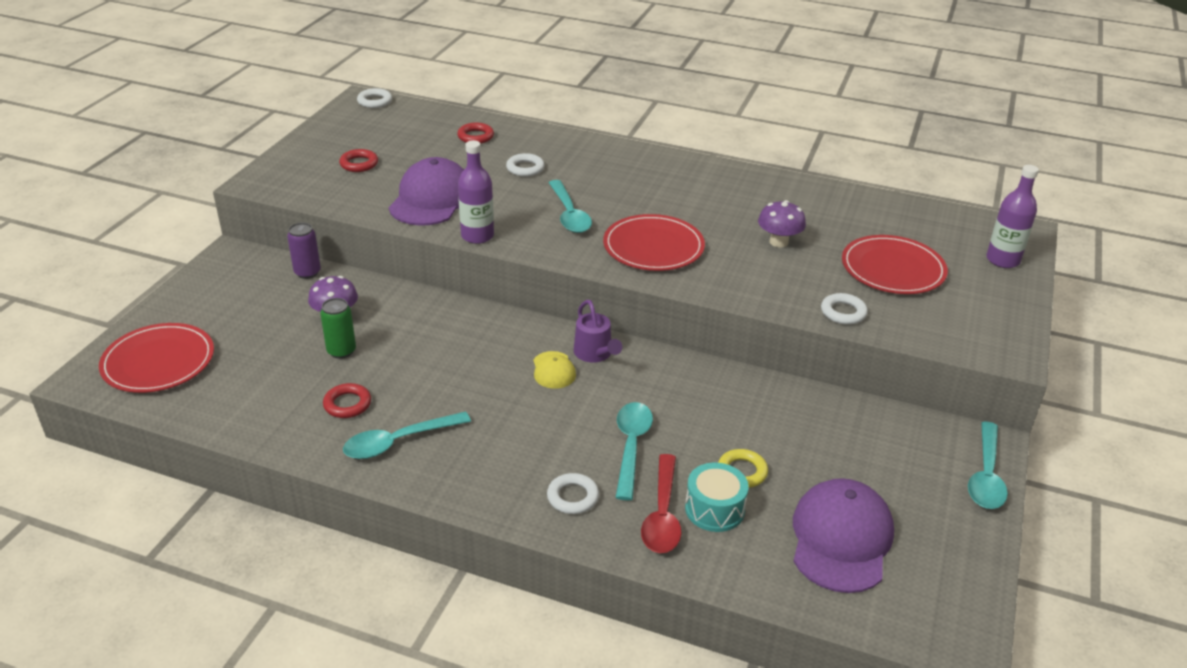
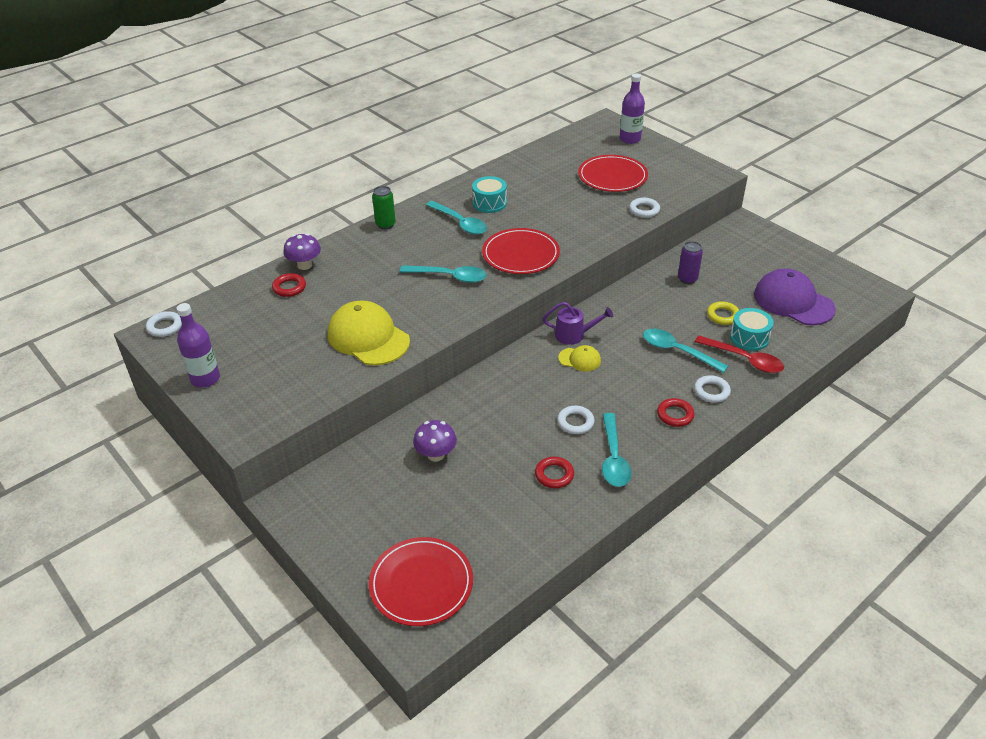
camera: 60 degrees left, 5 degrees up
(307, 272) = (357, 457): purple can -> purple can (687, 279)
(341, 351) = (484, 462): green can -> green can (385, 224)
(359, 164) = (272, 363): red ring -> red ring (675, 415)
(431, 199) = (368, 337): purple cap -> yellow cap
(477, 236) = (443, 329): purple bottle -> purple bottle (205, 379)
(525, 168) = (364, 277): white ring -> white ring (575, 422)
(732, 200) = (489, 203): none -> turquoise drum
(778, 242) = (553, 204): purple mushroom -> purple mushroom (304, 265)
(986, 475) = (767, 234): turquoise spoon -> turquoise spoon (460, 223)

